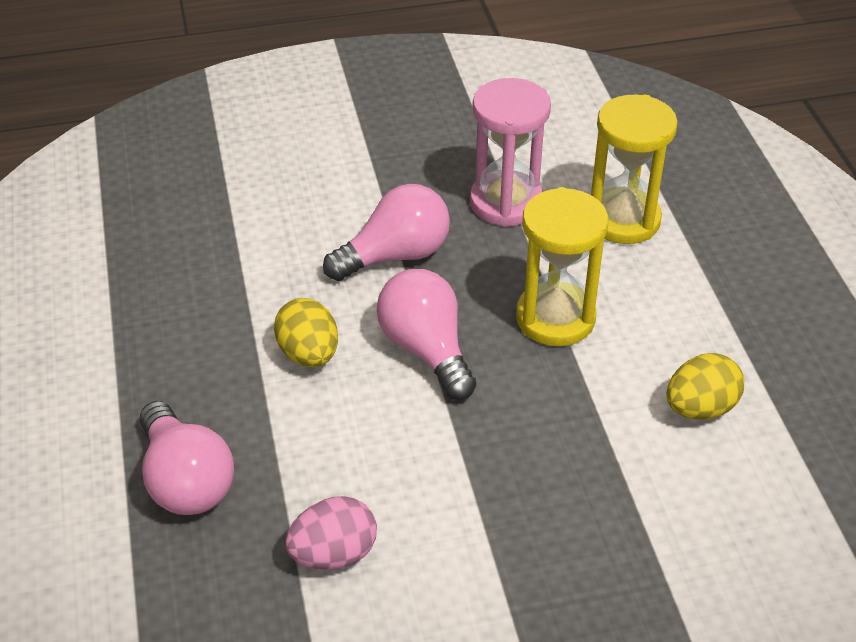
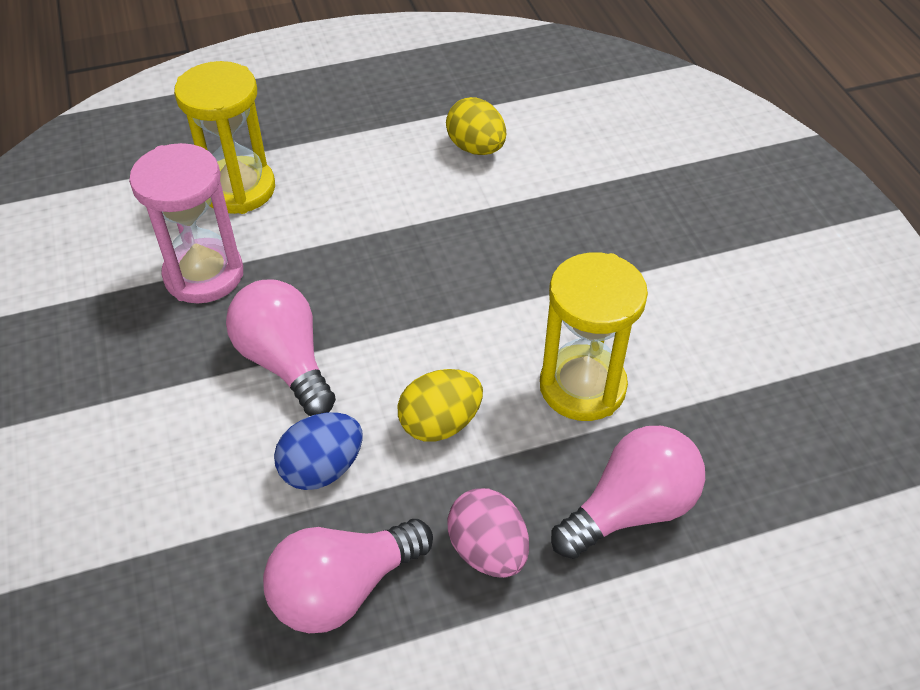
camera: 95 degrees left, 5 degrees up
(278, 278) = (322, 468): none -> blue egg
(333, 554) = (685, 374): pink egg -> pink egg (488, 550)
(426, 349) = (425, 326): pink light bulb -> pink light bulb (343, 589)
(555, 318) = (376, 234): yellow hourglass -> yellow hourglass (582, 386)

